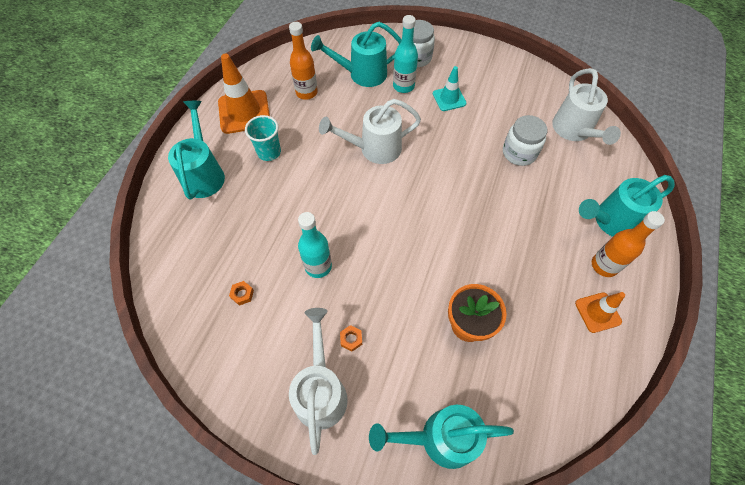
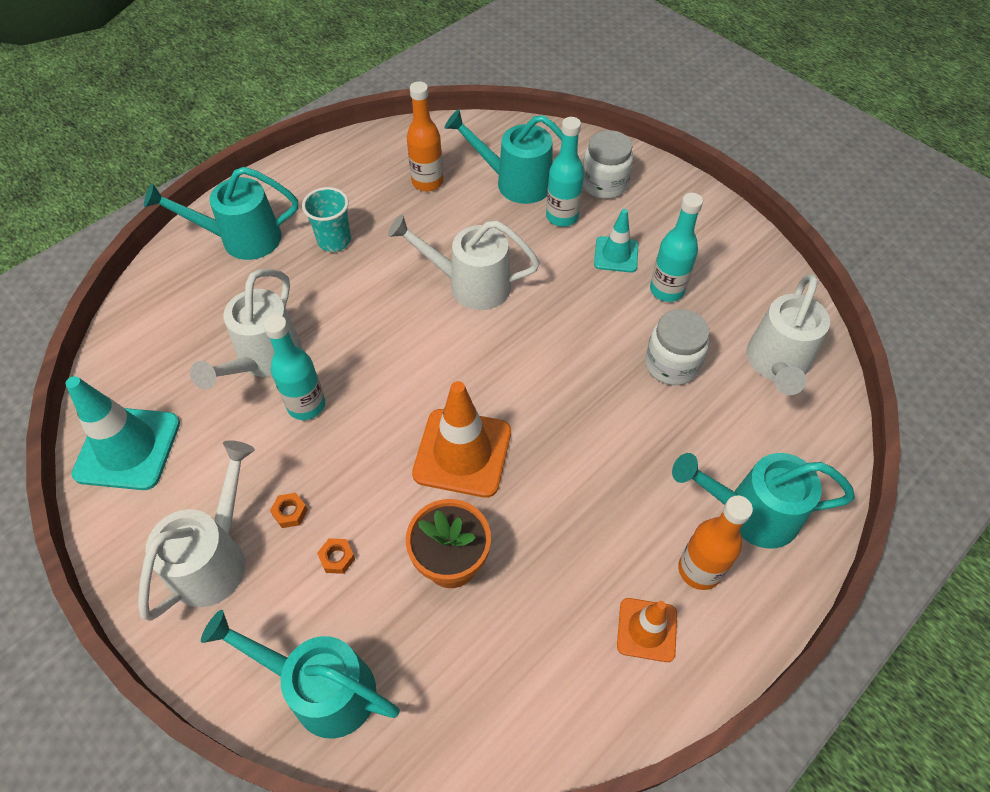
camera: 25 degrees right, 5 degrees down
(204, 174) = (242, 239): turquoise watering can -> turquoise watering can turned 120 degrees counterclockwise
(214, 346) = (128, 448): none -> turquoise traffic cone
(242, 294) = (197, 401): orange nut -> orange nut (337, 558)
(244, 112) = (335, 180): orange traffic cone -> orange traffic cone (462, 453)
(271, 248) = (264, 359): none -> white watering can
(490, 110) = (666, 290): none -> turquoise bottle

